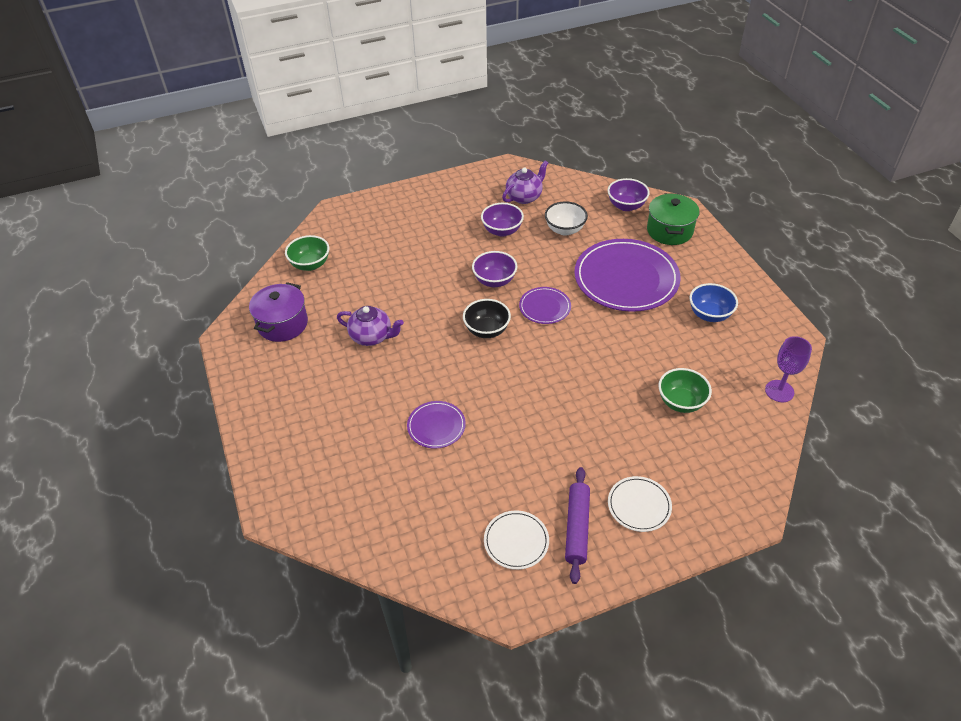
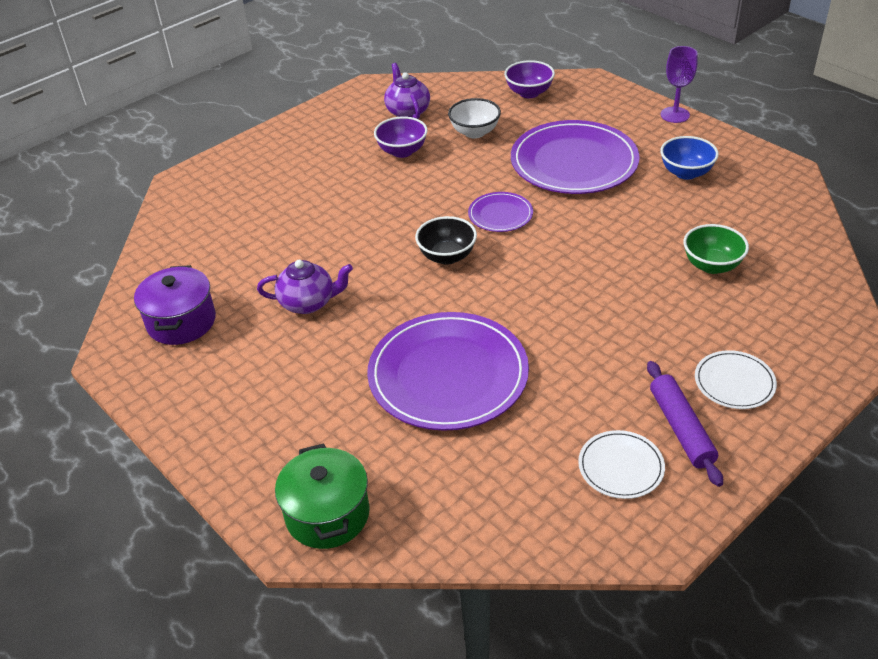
camera: 20 degrees left, 5 degrees down
(310, 264) = (181, 247): green bowl -> none
(436, 426) = (448, 375): purple plate -> purple plate, size x2.08
(494, 281) = (424, 204): purple bowl -> none
(524, 197) = (407, 112): purple teapot -> purple teapot turned 45 degrees counterclockwise
(669, 231) = (591, 105): green pot -> green pot (327, 514)
(779, 391) = (805, 225): purple goblet -> purple goblet (675, 115)

